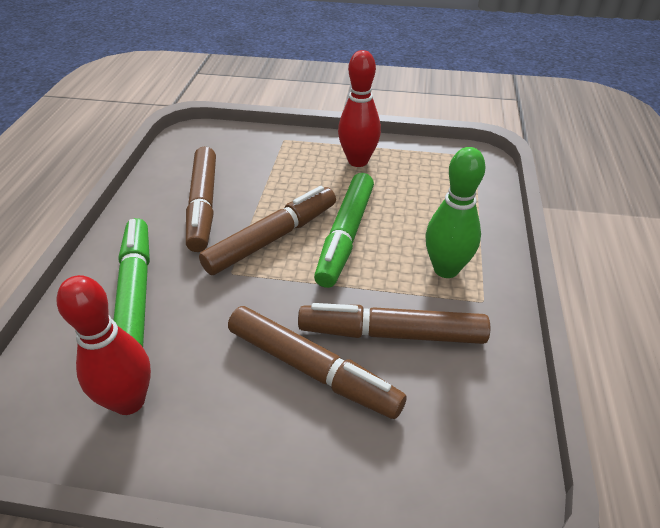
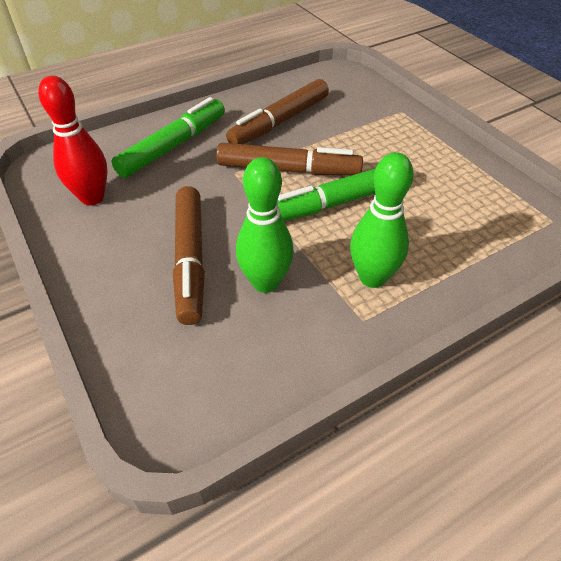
camera: 50 degrees right, 5 degrees up
(358, 161) = (433, 160): red bowling pin -> none
(392, 334) = (265, 282): brown marker -> green bowling pin

